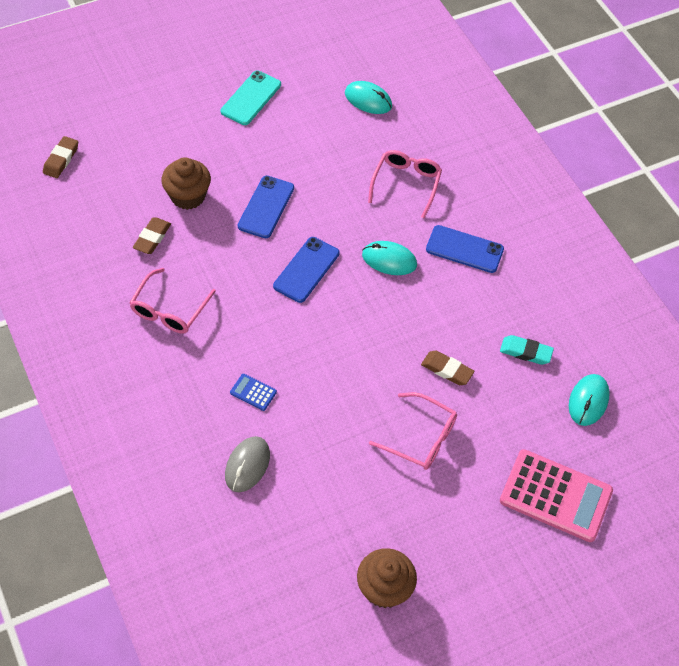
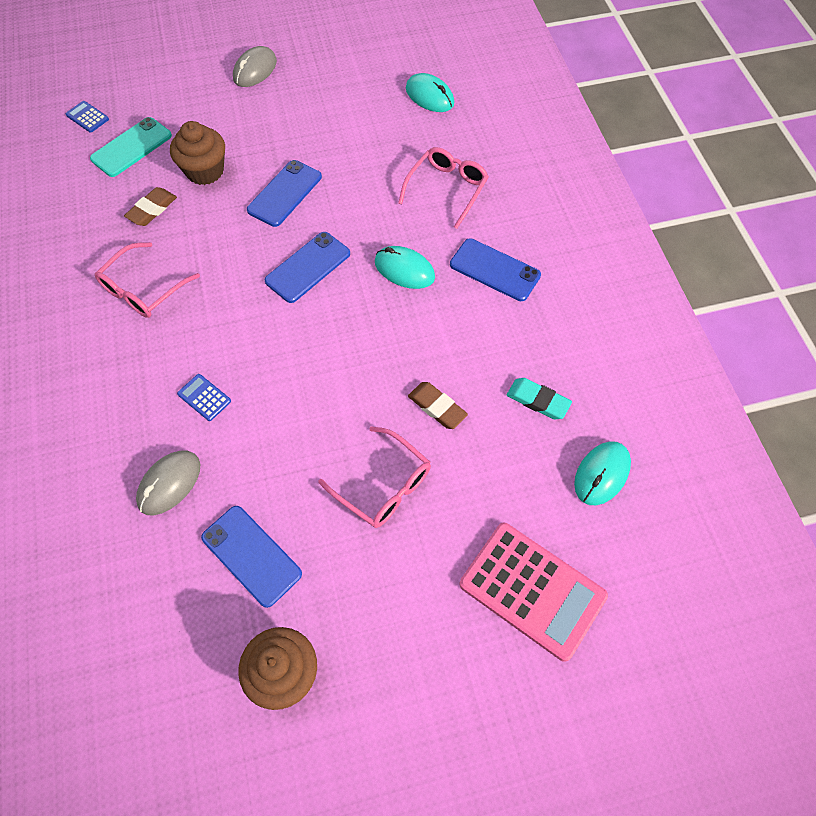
camera: 15 degrees right, 5 degrees up
(61, 159) = (87, 117): brown eraser -> blue calculator
(202, 94) = (255, 70): none -> grey mouse
(251, 98) = (304, 80): turquoise phone -> turquoise phone (131, 147)
(332, 508) = (251, 555): none -> blue phone

